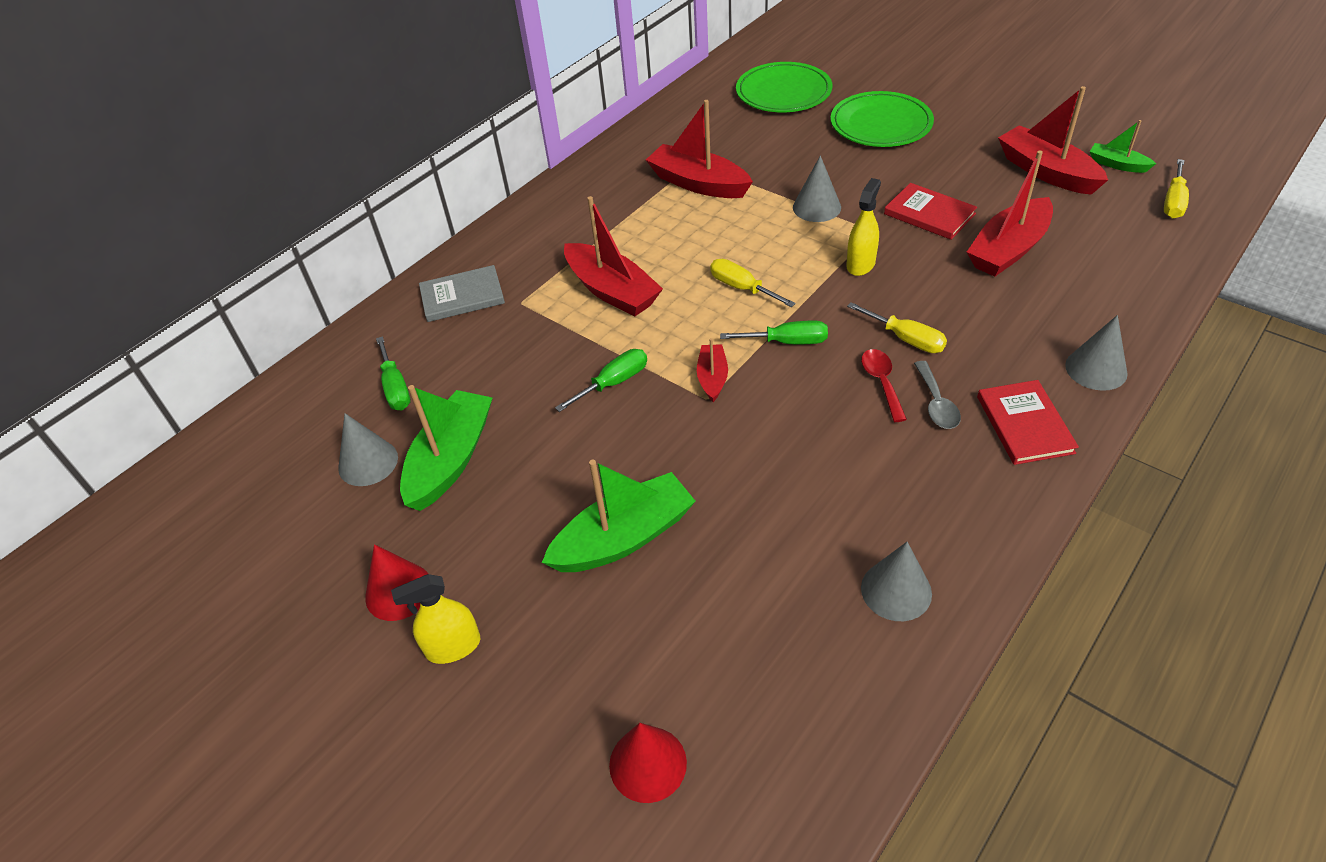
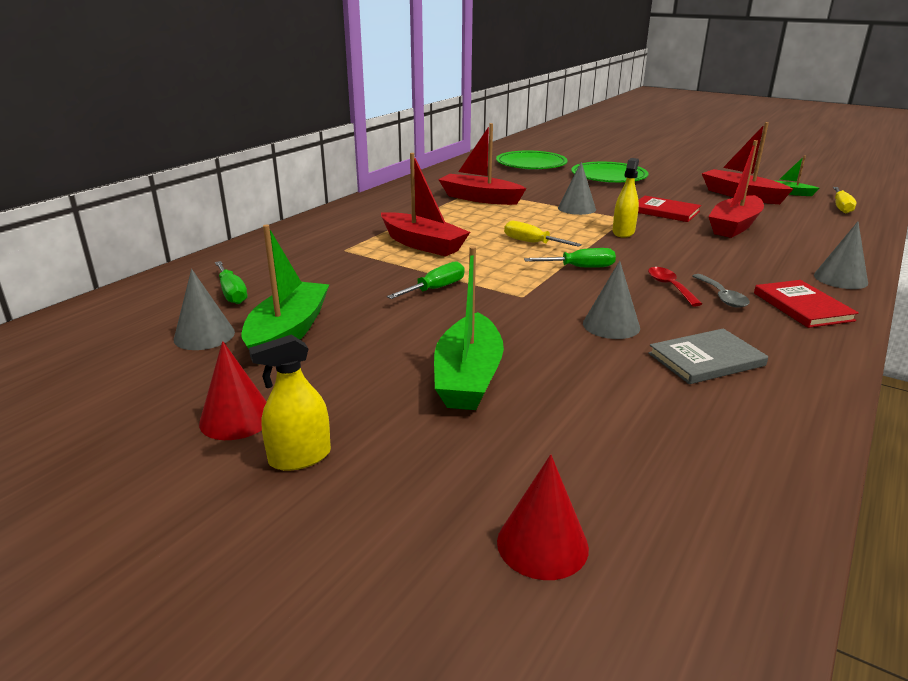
camera: 10 degrees left, 20 degrees down
(462, 296) = (292, 247): grey book -> grey book (706, 359)
(623, 538) = (468, 377): green boat -> green boat turned 135 degrees clockwise
(712, 378) = (523, 286): red boat -> none
(896, 590) = (748, 404): grey cone -> grey cone (611, 325)
(906, 339) = (678, 266): yellow screwdriver -> none

